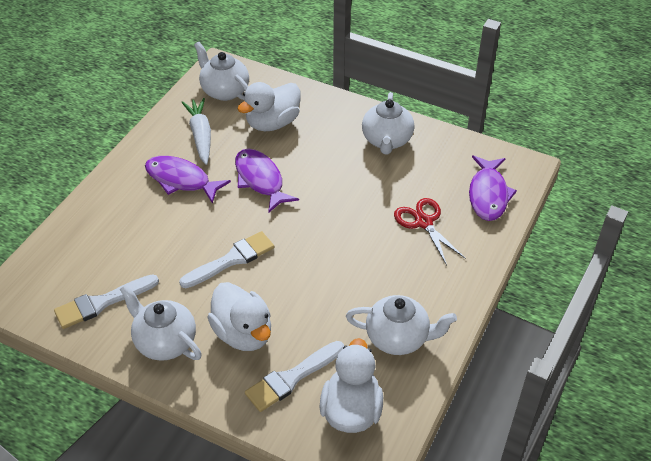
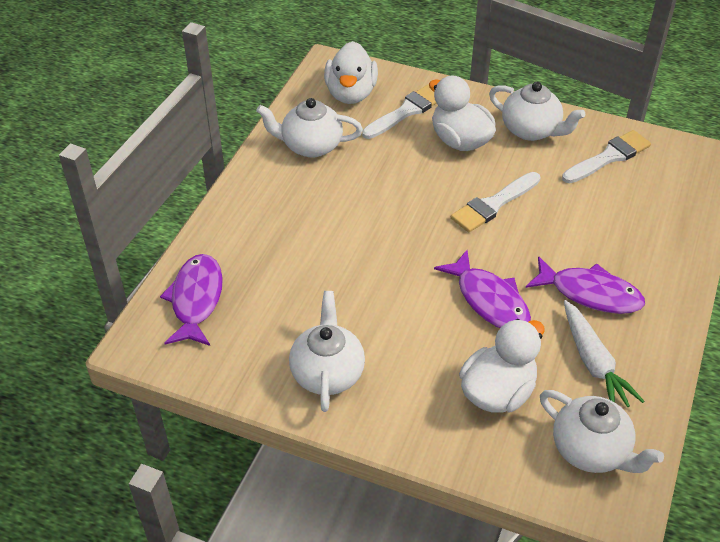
camera: 175 degrees right, 0 degrees up
(424, 222) = (280, 259): red scissors -> none

